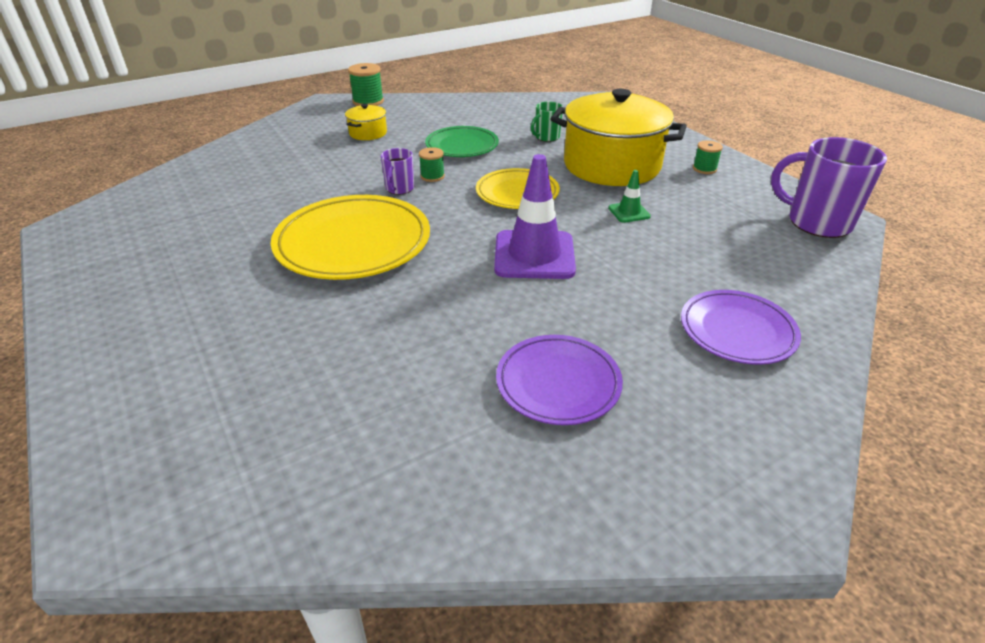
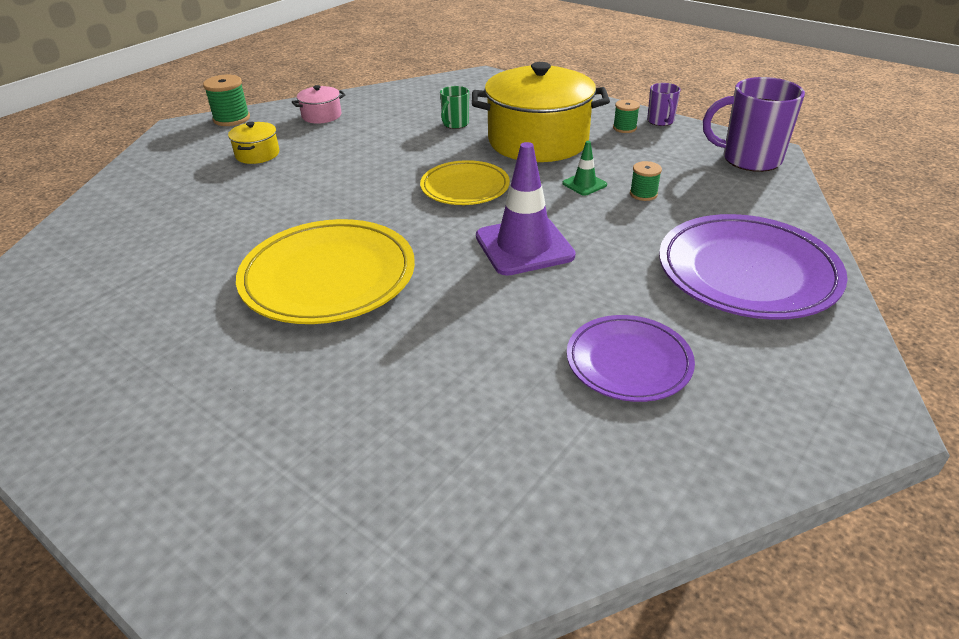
camera: 20 degrees left, 0 degrees up
(399, 189) = (337, 208): purple mug -> purple mug (660, 121)
(432, 176) = (364, 188): green spool -> green spool (643, 194)
(439, 111) = (321, 116): none -> pink pot
(462, 146) = (373, 149): green plate -> none
(737, 331) = (747, 273): purple plate -> purple plate, size x1.64

